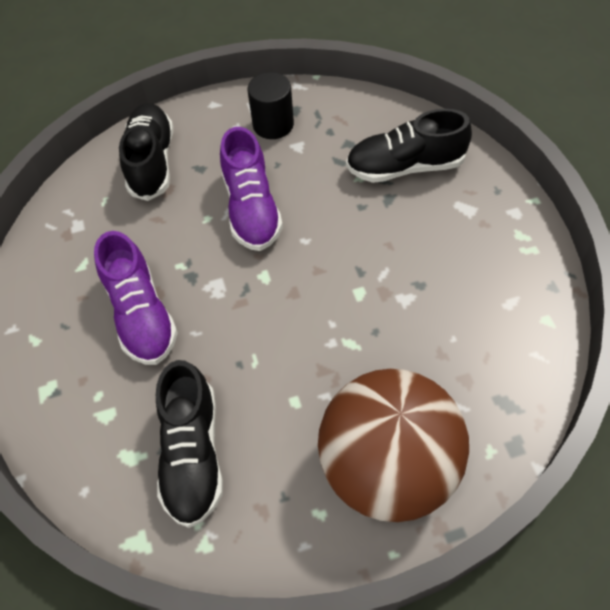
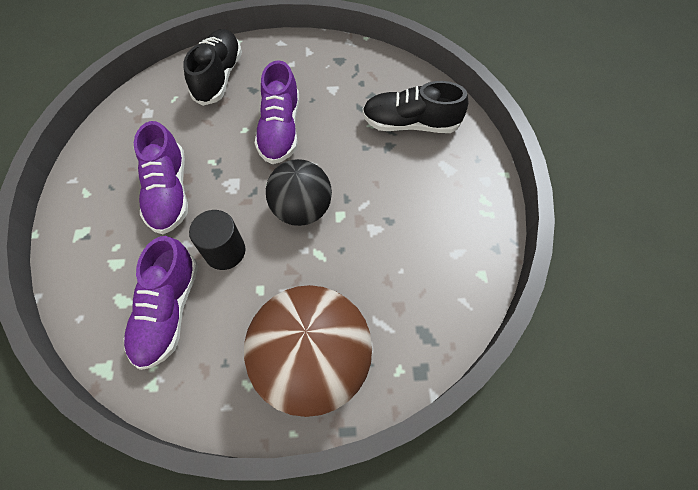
camera: 10 degrees right, 5 degrees up
(192, 454) = (168, 311): black shoe -> purple shoe
(273, 124) = (320, 68): black cylinder -> black cylinder (225, 251)
(311, 296) = (302, 209): none -> black ball

